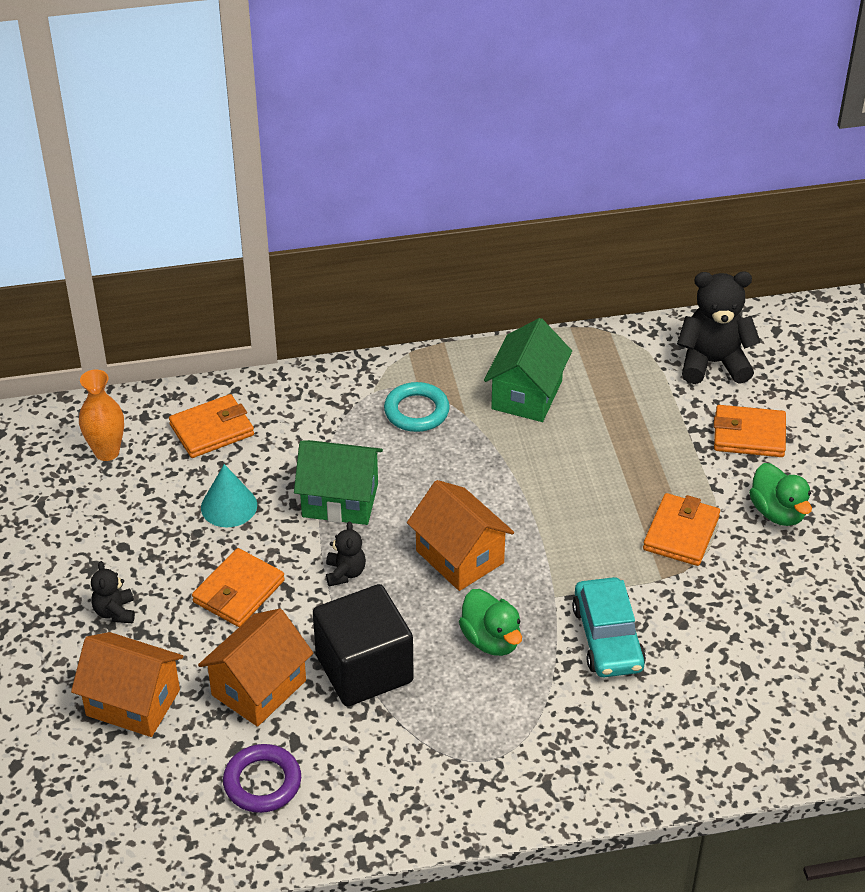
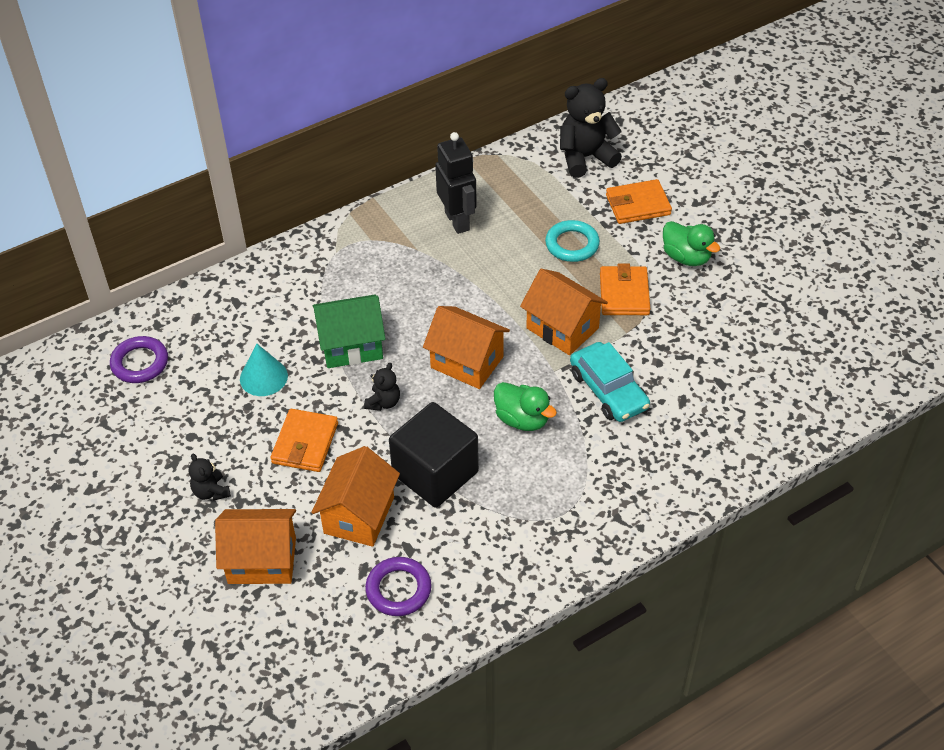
camera: 20 degrees left, 5 degrees up
(107, 452) = (140, 363): orange vase -> purple ring
(212, 430) = (219, 320): orange wallet -> none
(345, 573) = (383, 402): black teddy bear -> black teddy bear turned 45 degrees clockwise
(416, 411) = (378, 258): turquoise ring -> turquoise ring (572, 244)
(527, 395) = (457, 221): green house -> black robot
(588, 551) = (562, 328): none -> orange house

